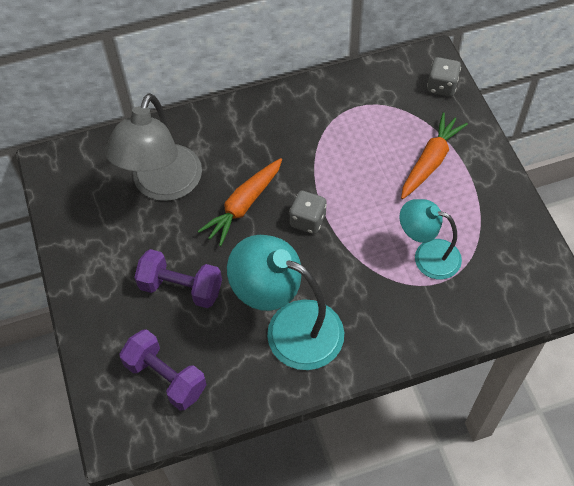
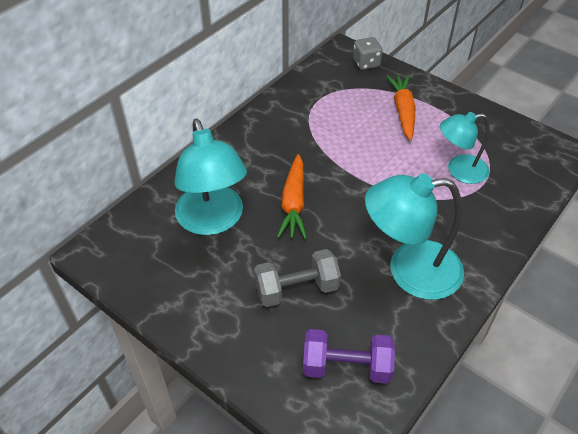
camera: 35 degrees left, 10 degrees down
(162, 186) = (213, 221): grey lamp -> turquoise lamp
(181, 288) = (296, 289): purple dumbbell -> grey dumbbell
(308, 220) = (353, 189): grey dice -> none

